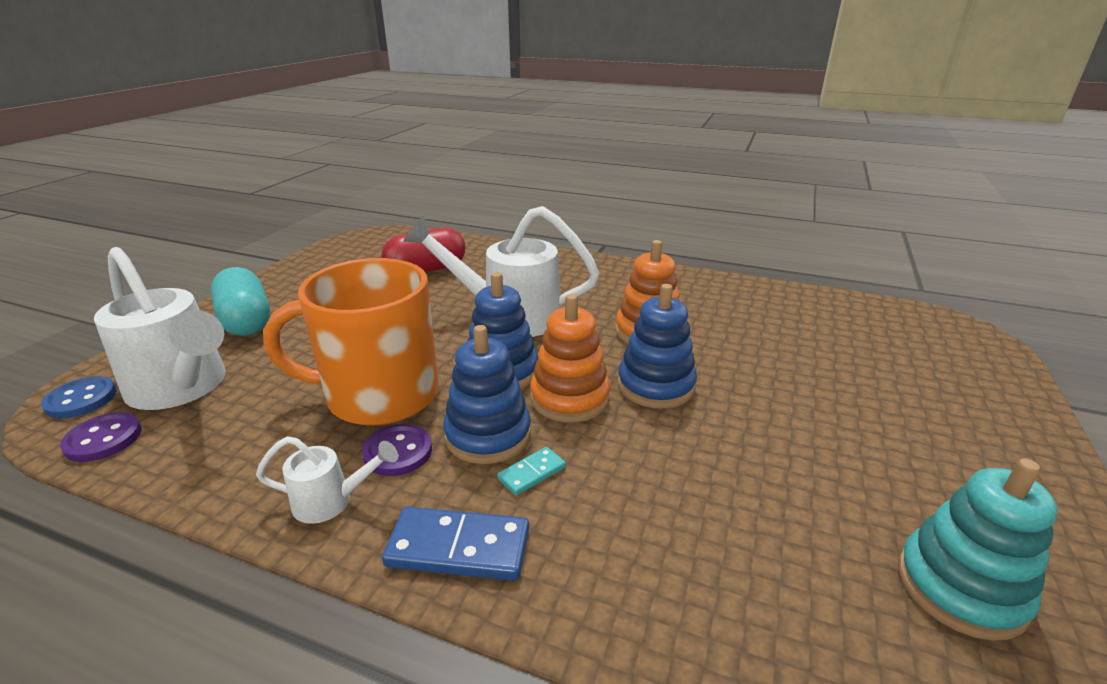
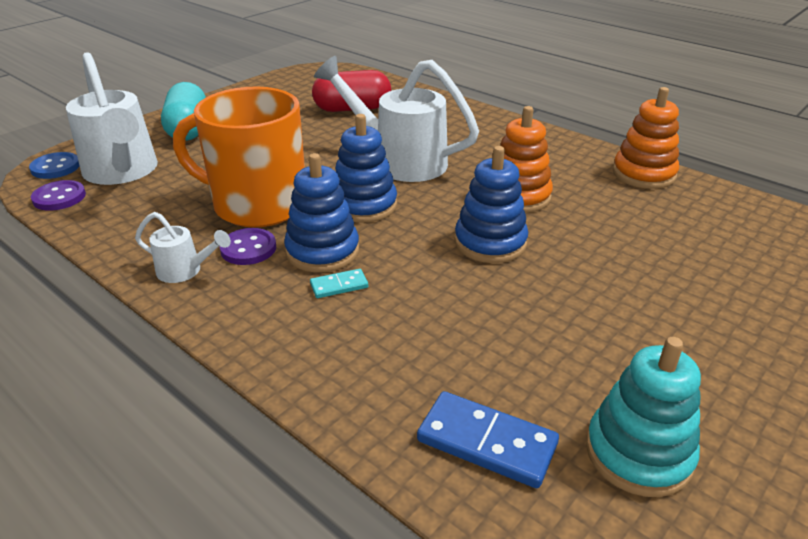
camera: 20 degrees right, 5 degrees up
(459, 547) = (255, 321): blue domino -> blue domino (487, 442)
(569, 398) = (407, 237): orange stacking toy -> orange stacking toy (643, 174)

